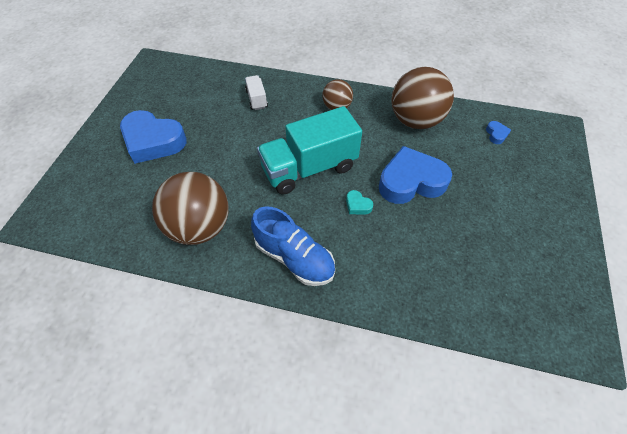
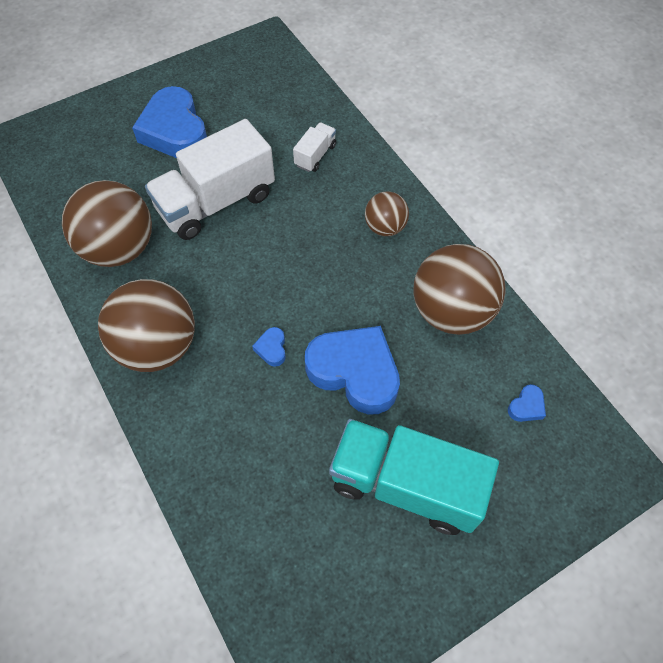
camera: 45 degrees right, 5 degrees up
(229, 159) = (216, 202): none -> white truck
(294, 258) = (157, 346): blue shoe -> brown ball
(309, 168) = (275, 272): turquoise truck -> turquoise truck (406, 485)
(357, 205) = (272, 348): turquoise heart -> blue heart

